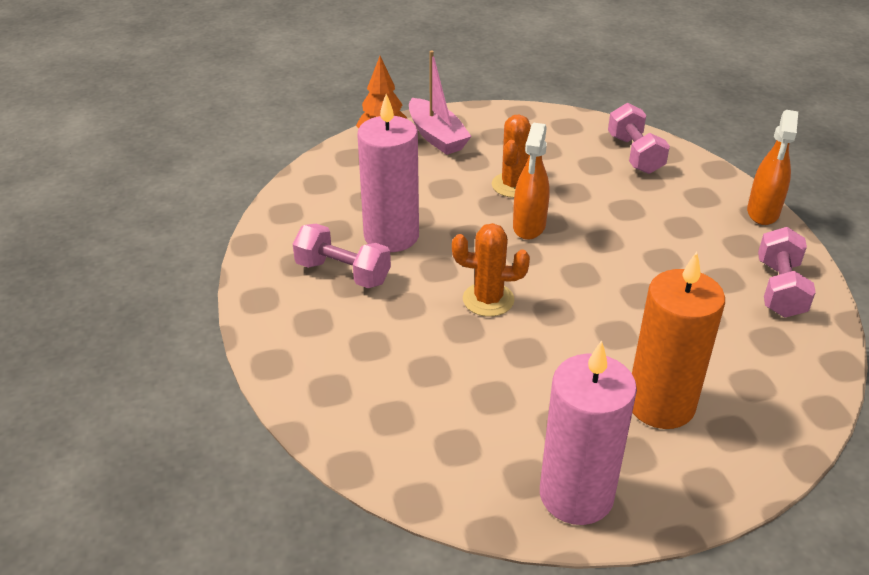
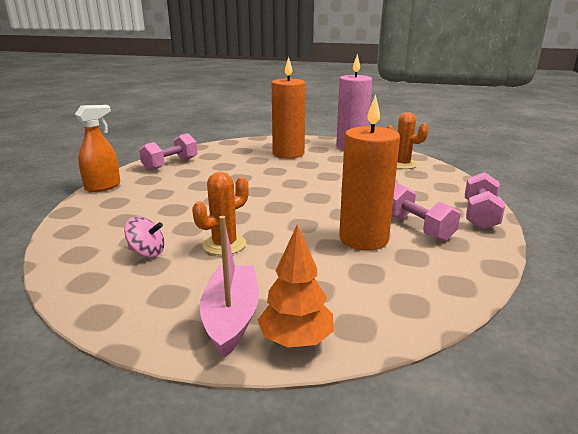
camera: 150 degrees left, 15 degrees down
(391, 236) = (363, 239): pink candle -> orange candle
(488, 300) = (326, 194): orange cactus -> orange cactus (402, 164)
(529, 226) = (253, 217): orange spray bottle -> none
(565, 157) = (147, 252): none -> pink spinning top
(635, 154) = (93, 237): pink dumbbell -> pink dumbbell (480, 215)

